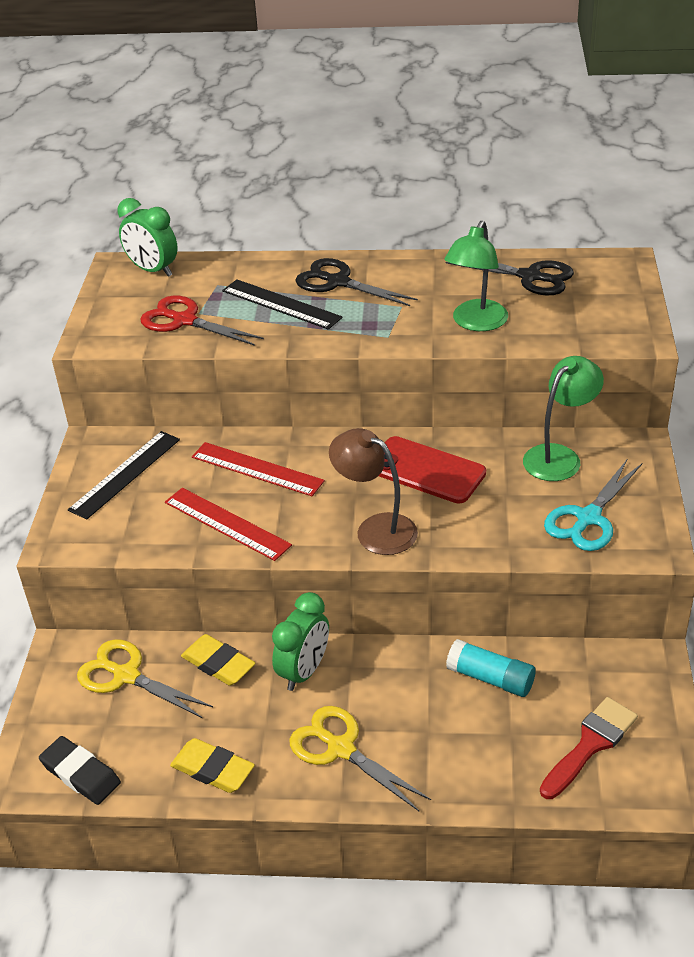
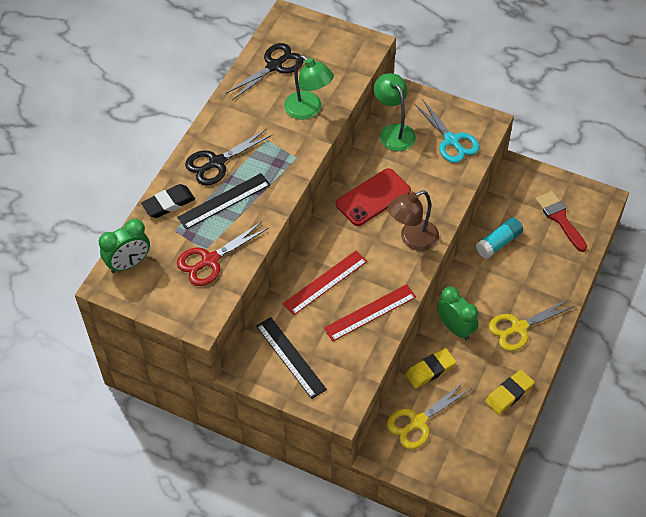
camera: 70 degrees left, 15 degrees up
(80, 774) = (486, 463): black eraser -> black eraser (168, 203)

